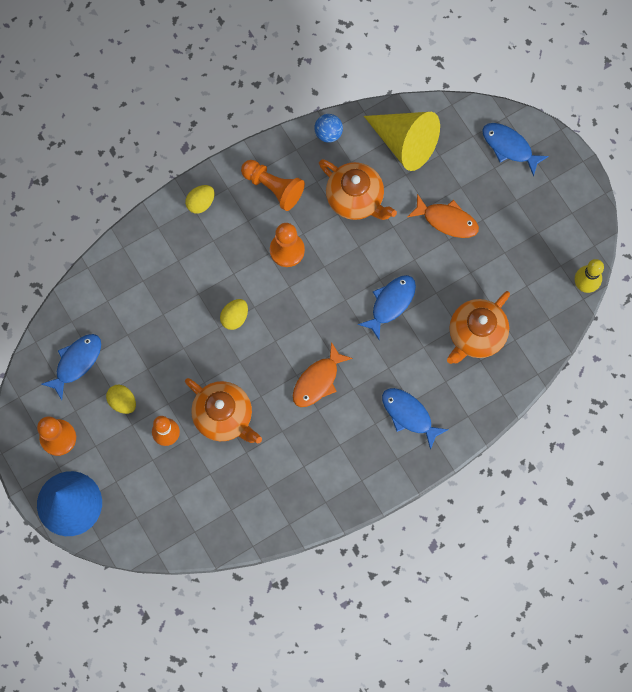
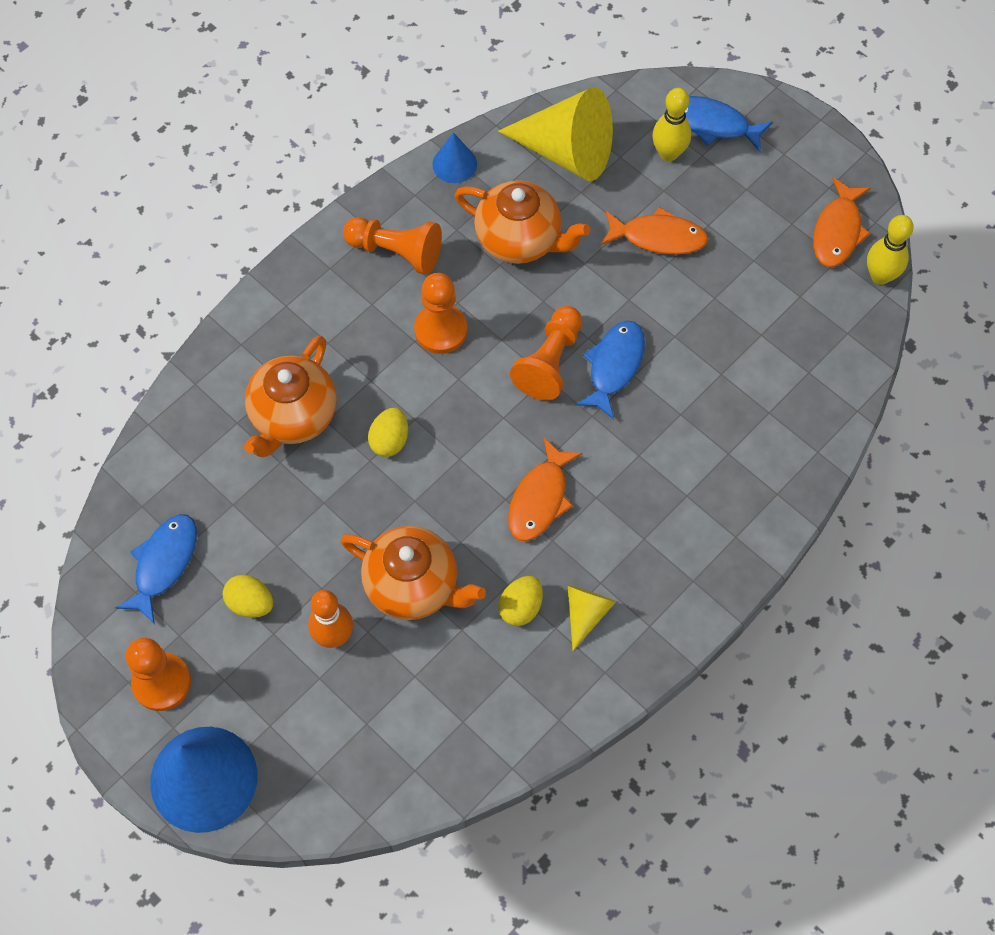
camera: 15 degrees left, 10 degrees down
(201, 203) = (296, 296): yellow egg -> yellow egg (521, 607)
(325, 462) = (586, 613): none -> yellow cone
(328, 133) = (454, 164): blue ball -> blue cone
(350, 290) = (550, 362): none -> orange pawn
(409, 415) = (690, 513): blue fish -> none
(472, 161) = (668, 153): none -> yellow bowling pin
(475, 335) = (750, 380): orange teapot -> orange teapot (293, 417)
(566, 246) = (837, 231): none -> orange fish

